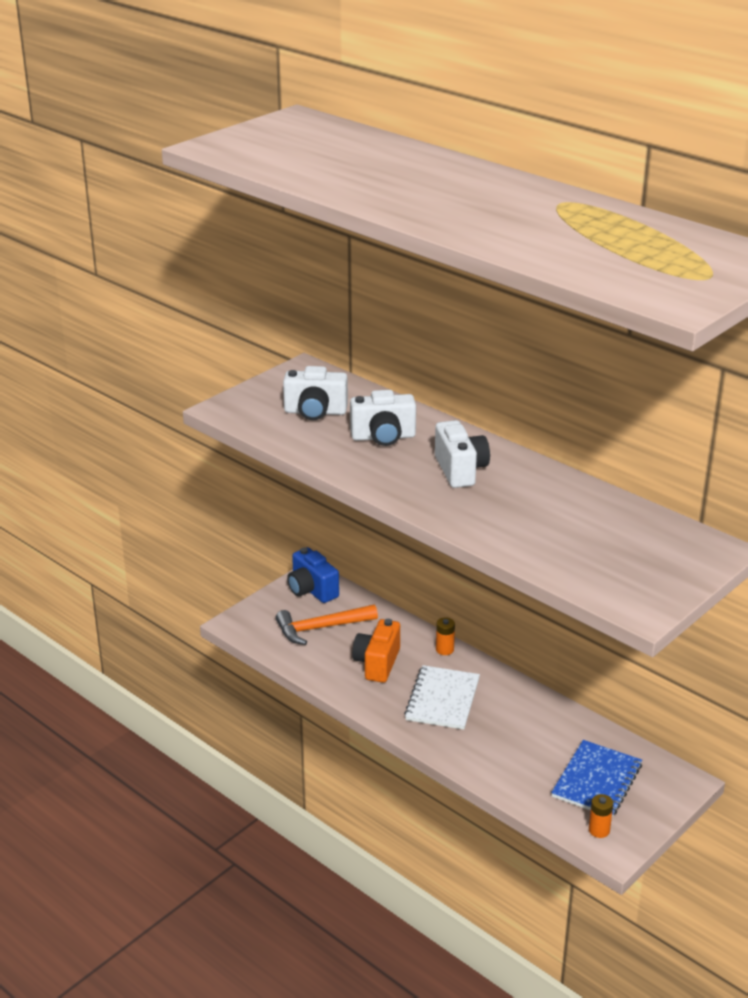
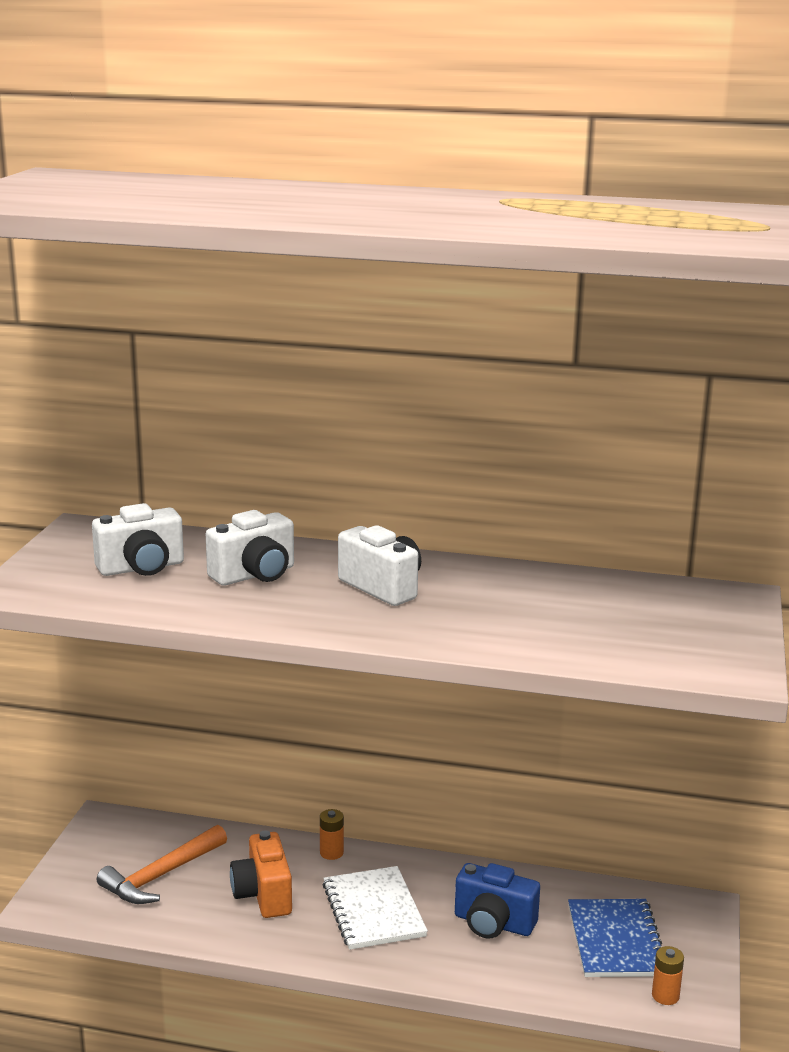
camera: 30 degrees left, 10 degrees down
(311, 590) = (116, 835): blue camera -> blue camera (493, 923)

